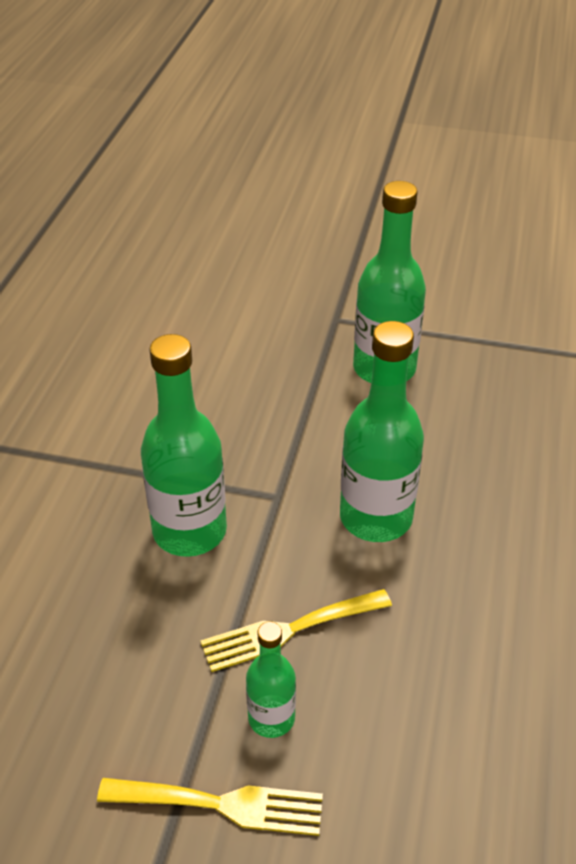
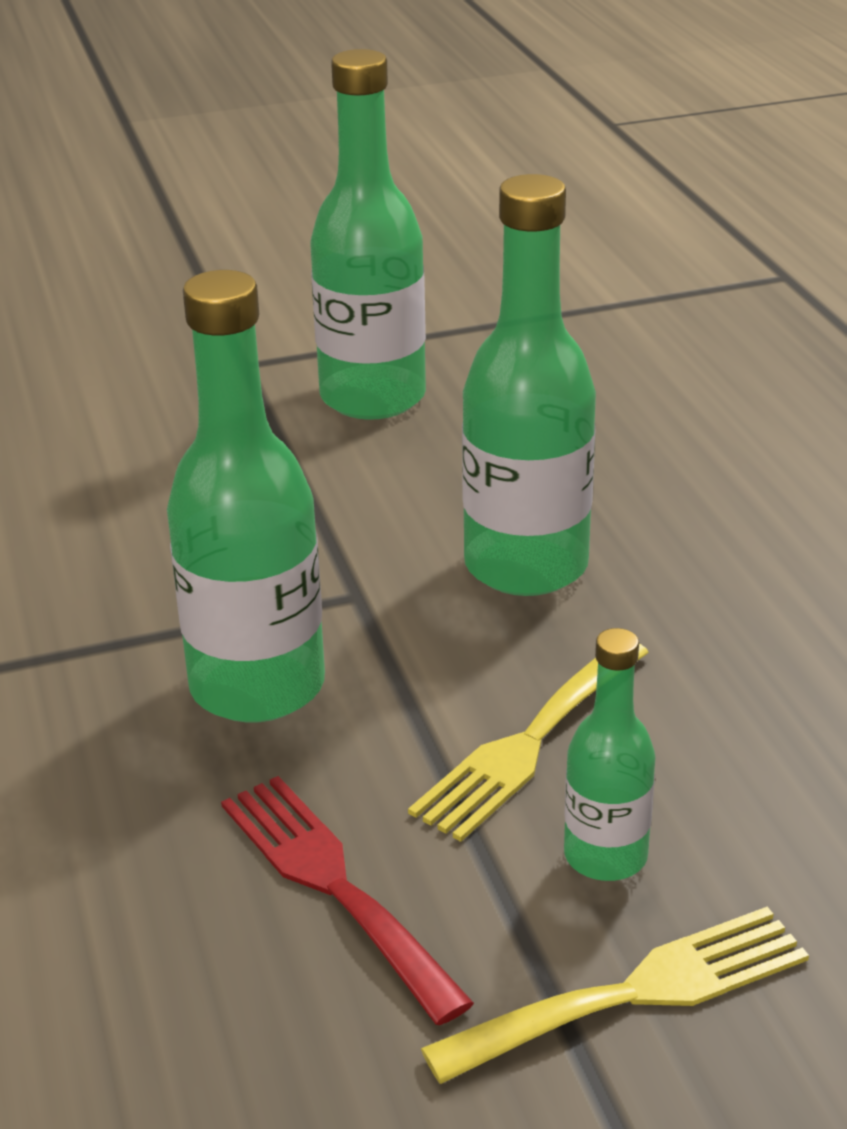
camera: 30 degrees left, 10 degrees down
(137, 665) = (334, 885): none -> red fork

